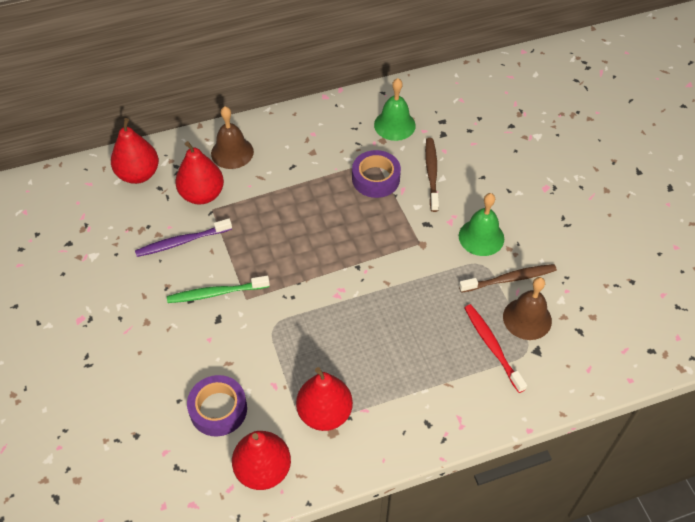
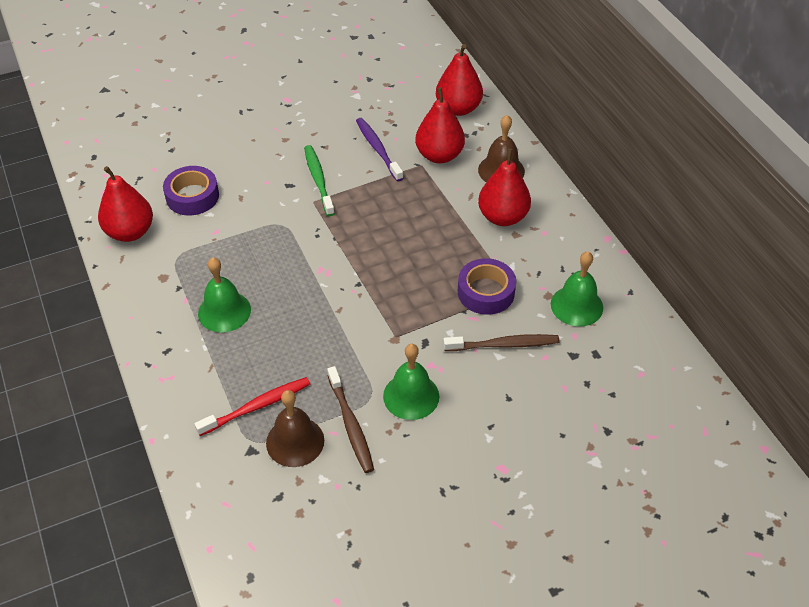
camera: 85 degrees right, 5 degrees down
(324, 413) = (183, 270): red pear -> red pear (502, 217)
(382, 374) = (224, 311): none -> green bell

